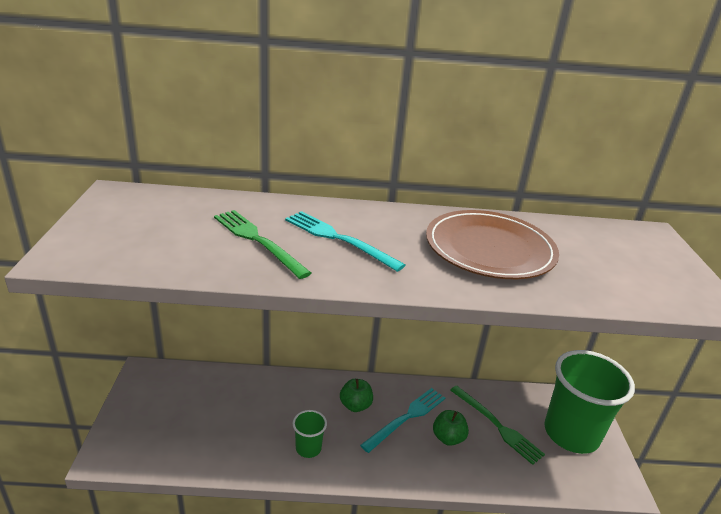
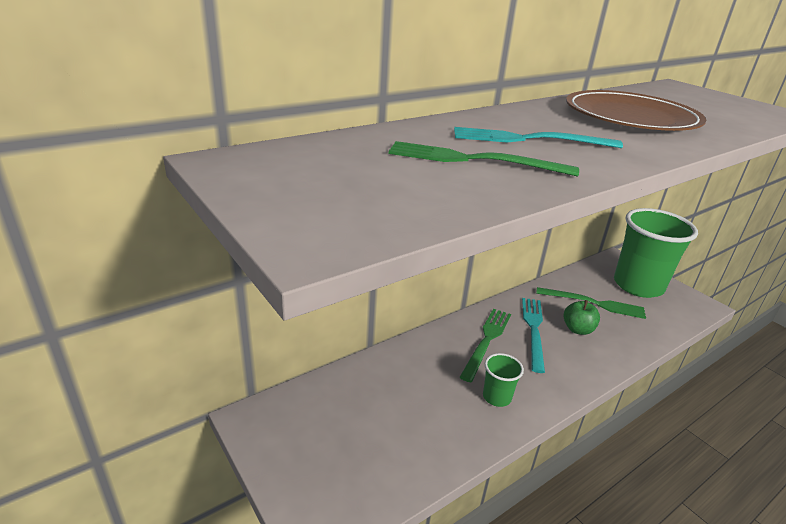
camera: 35 degrees left, 0 degrees up
(355, 405) = (487, 341): green apple -> green fork

